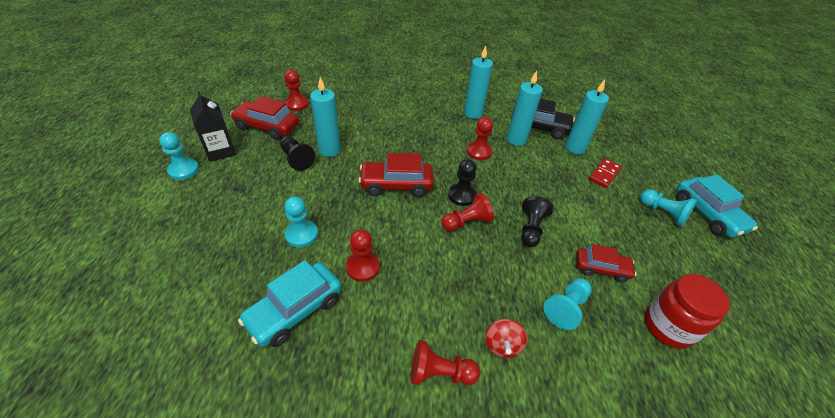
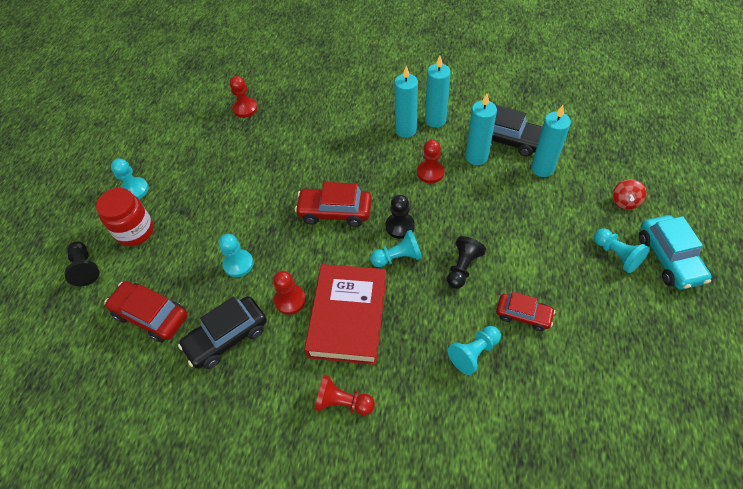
camera: 15 degrees right, 10 degrees up
(220, 151) = (168, 168): black carton -> none
(267, 127) = (214, 138): red car -> red car (151, 315)
(295, 310) = (227, 337): turquoise car -> black car
(296, 159) = (240, 179): black pawn -> black pawn (85, 268)
(329, 150) = (273, 168): turquoise candle -> turquoise candle (405, 130)
(428, 280) = (348, 317): none -> red book
(466, 222) = (398, 257): red pawn -> turquoise pawn
(502, 345) = (403, 383): red spinning top -> red spinning top (625, 202)
(604, 174) = (565, 204): red domino -> none
(668, 326) = (570, 378): red jar -> red jar (135, 231)

